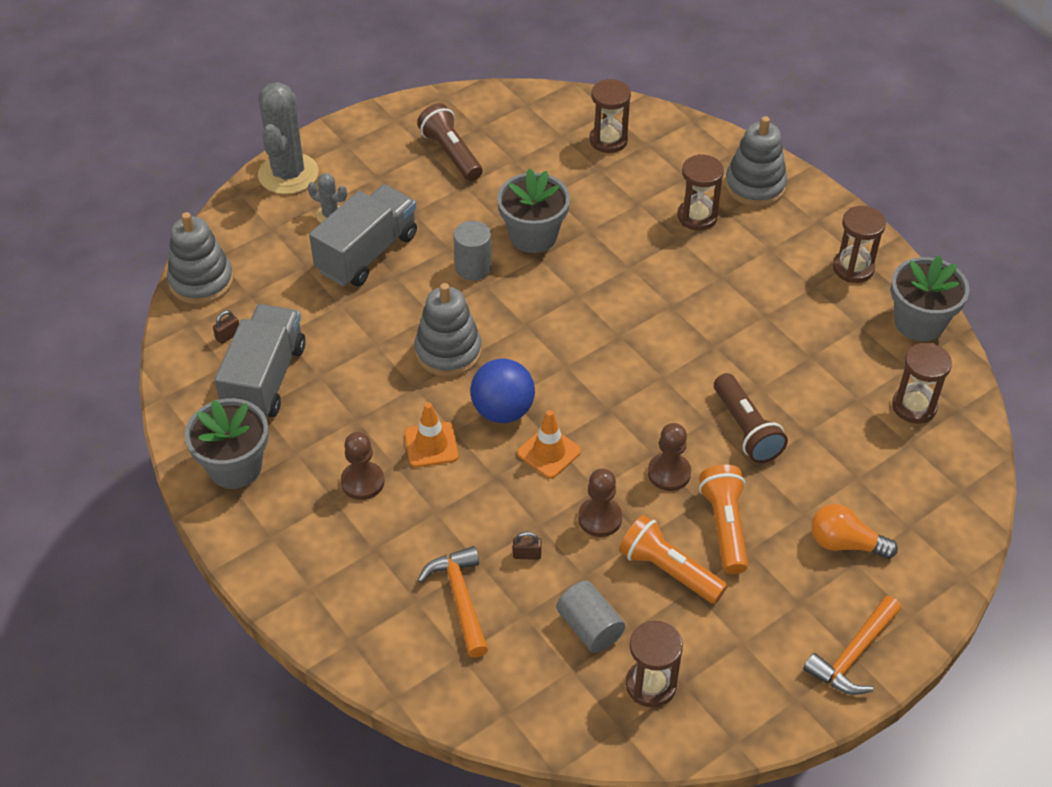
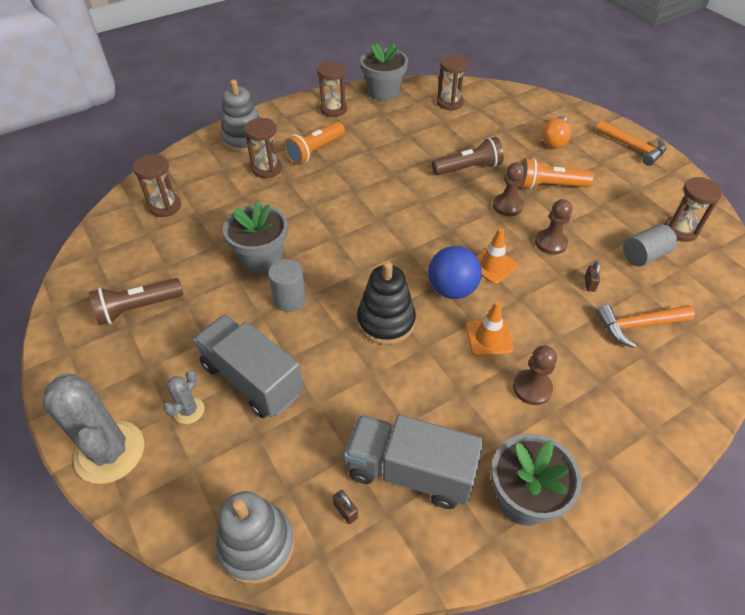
camera: 85 degrees left, 0 degrees up
(288, 174) = (110, 452): grey cactus -> grey cactus turned 45 degrees clockwise
(448, 351) = (386, 321): grey stacking toy -> black stacking toy
(668, 570) = (589, 214): orange flashlight -> orange flashlight (315, 151)

